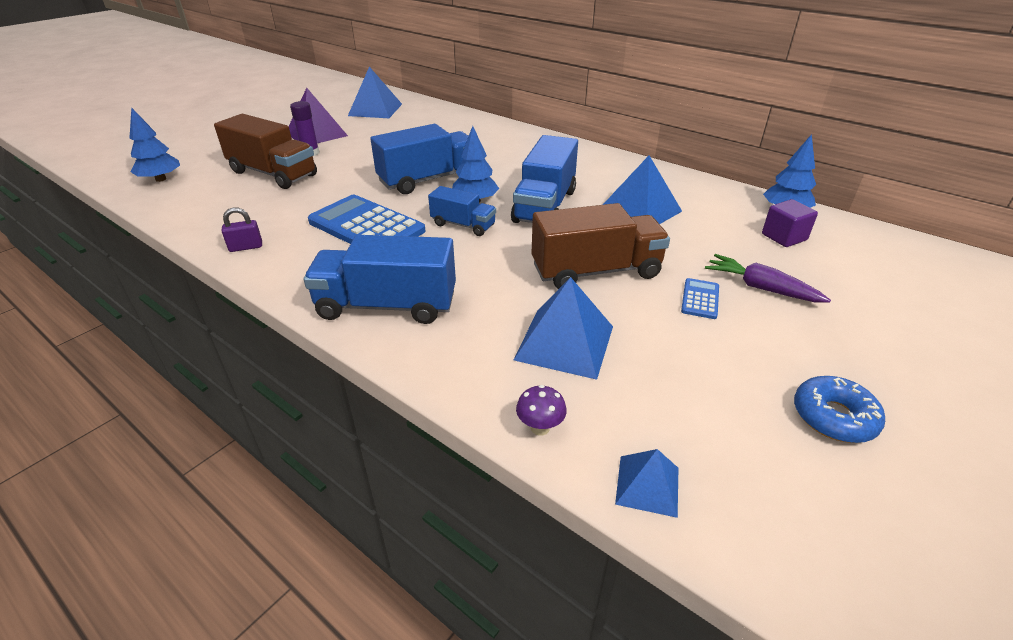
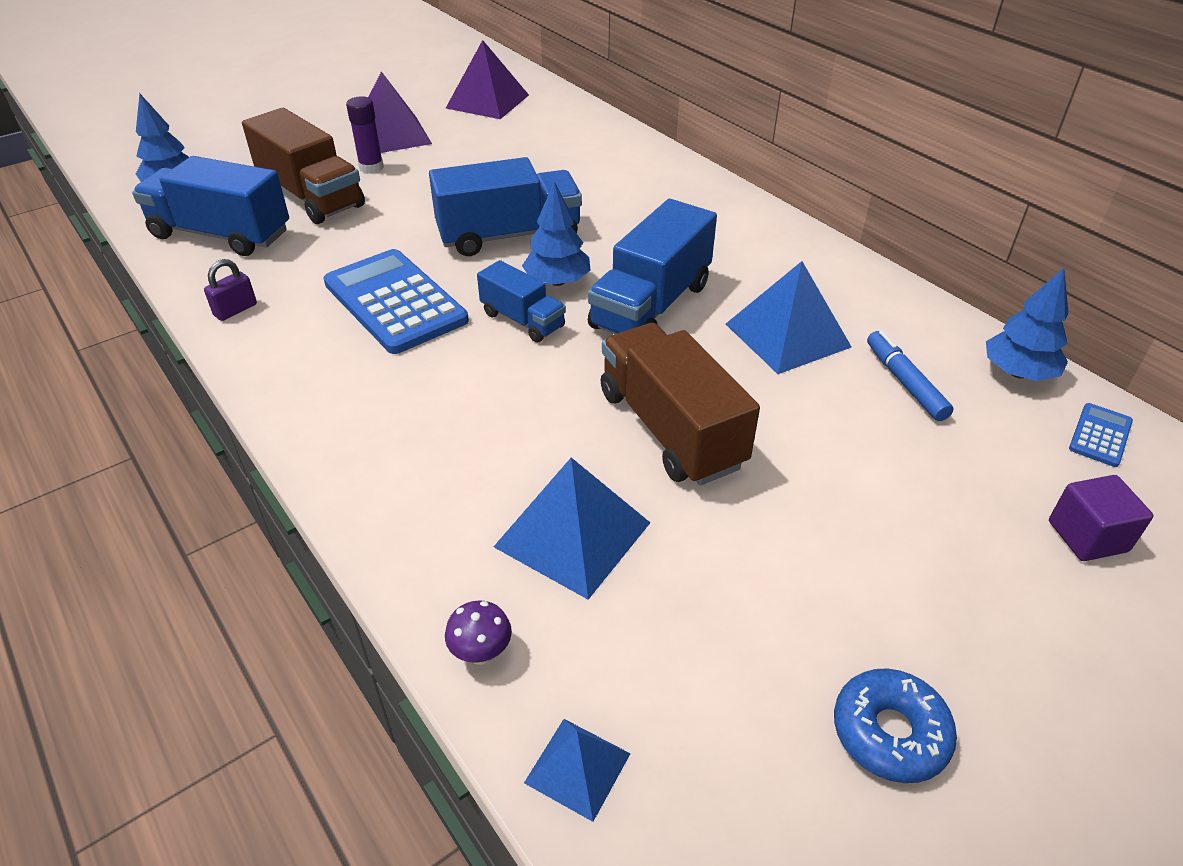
camera: 15 degrees right, 5 degrees up
(246, 247) = (235, 310): purple padlock -> purple padlock turned 45 degrees counterclockwise
(375, 109) = (487, 101): blue pyramid -> purple pyramid
(387, 305) = (370, 432): blue truck -> blue truck (221, 234)
(596, 271) = (670, 429): brown truck -> brown truck turned 120 degrees counterclockwise
(700, 299) = (798, 503): blue calculator -> blue calculator (1100, 435)
(724, 225) = (905, 383): none -> blue marker
(760, 287) = (900, 501): purple carrot -> none
(784, 237) = (988, 420): purple cube -> purple cube (1087, 536)

